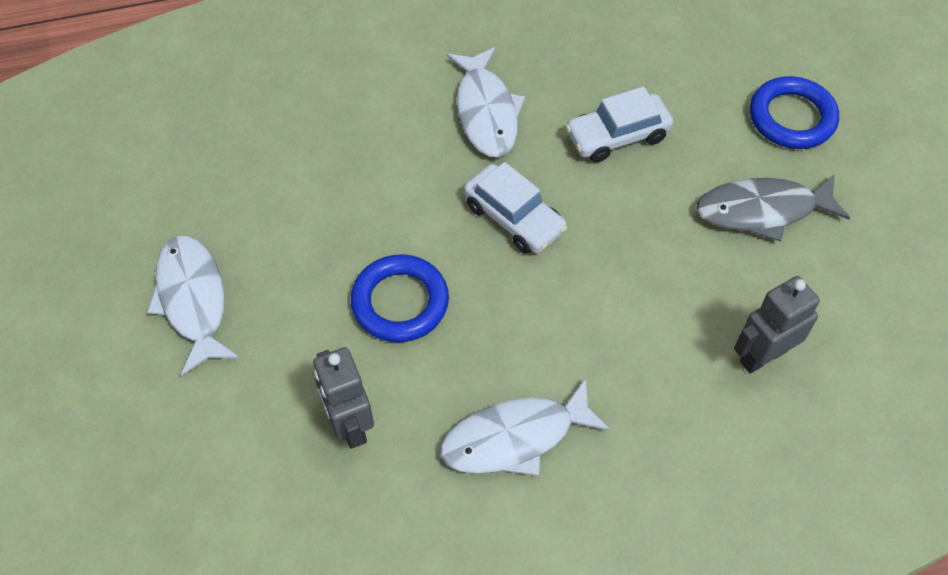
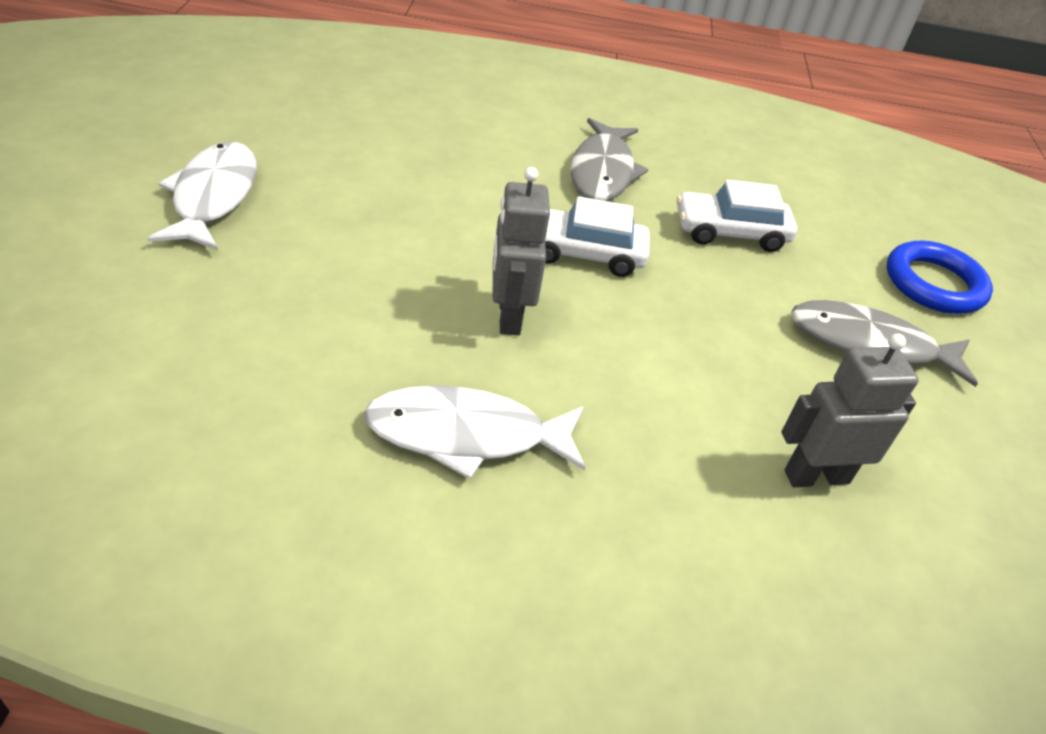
camera: 15 degrees right, 15 degrees down
(349, 425) = (287, 350): grey robot -> grey robot (508, 316)
(400, 302) = (418, 273): blue ring -> none
(486, 112) = (602, 172): white fish -> grey fish
(514, 218) = (583, 253): white car -> white car turned 120 degrees clockwise

